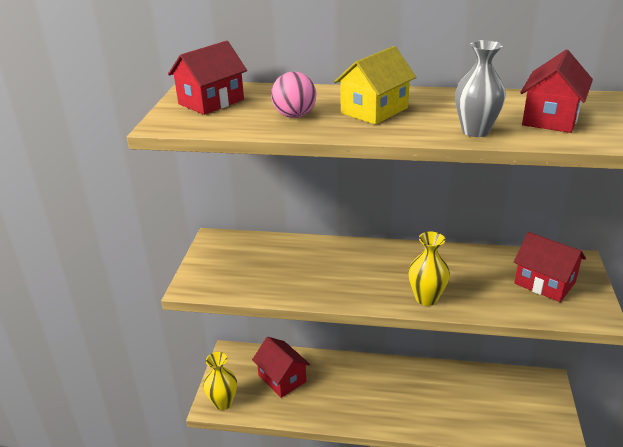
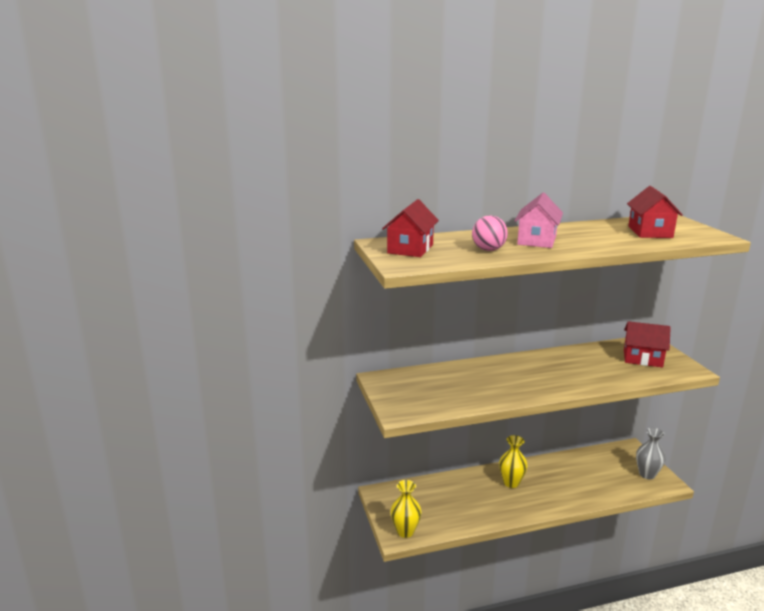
camera: 25 degrees left, 10 degrees down
(282, 378) = (439, 500): red house -> none
(374, 110) = (537, 240): yellow house -> pink house
(426, 298) = (579, 383): yellow vase -> yellow vase (511, 483)
(475, 131) = (619, 244): grey vase -> grey vase (647, 474)

